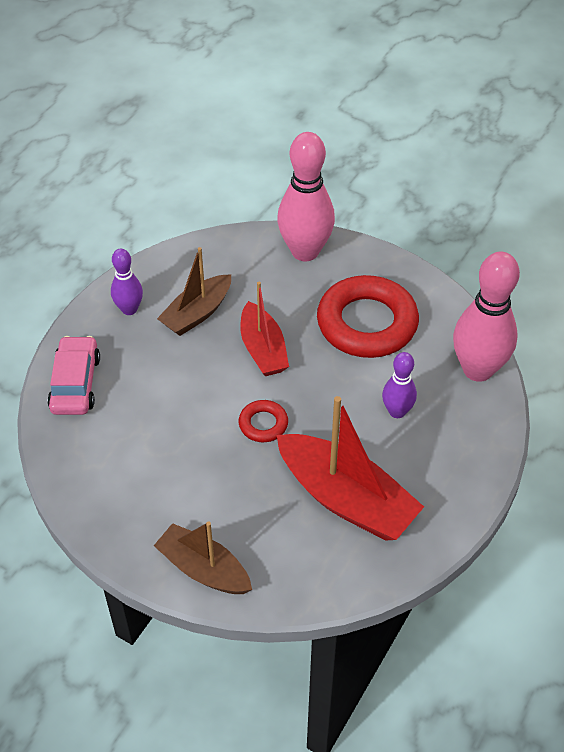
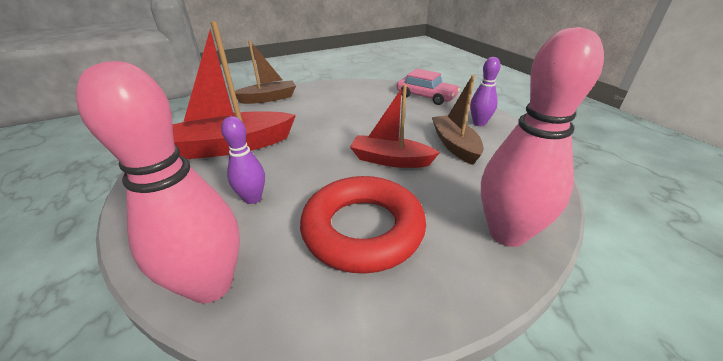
camera: 125 degrees right, 15 degrees down
(263, 424) = (325, 138): red ring -> none

